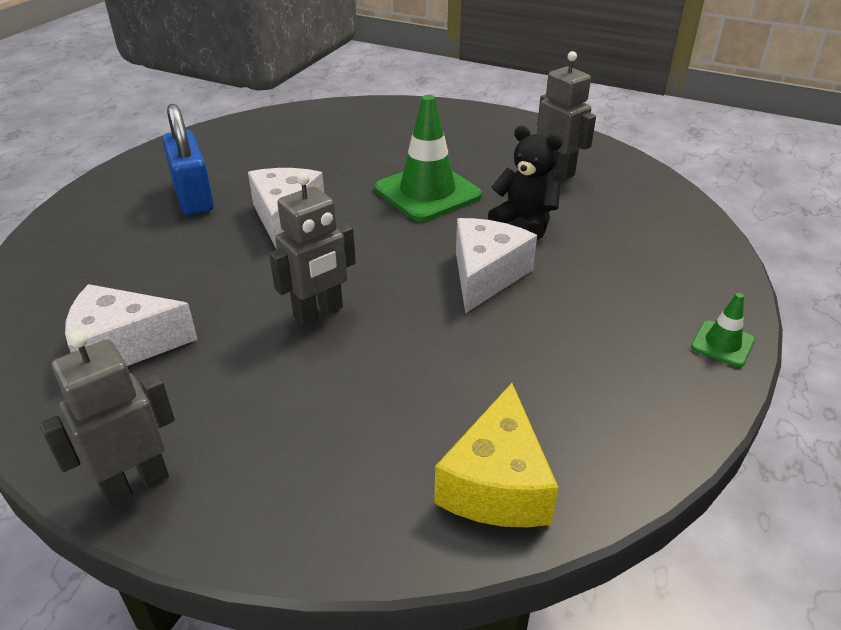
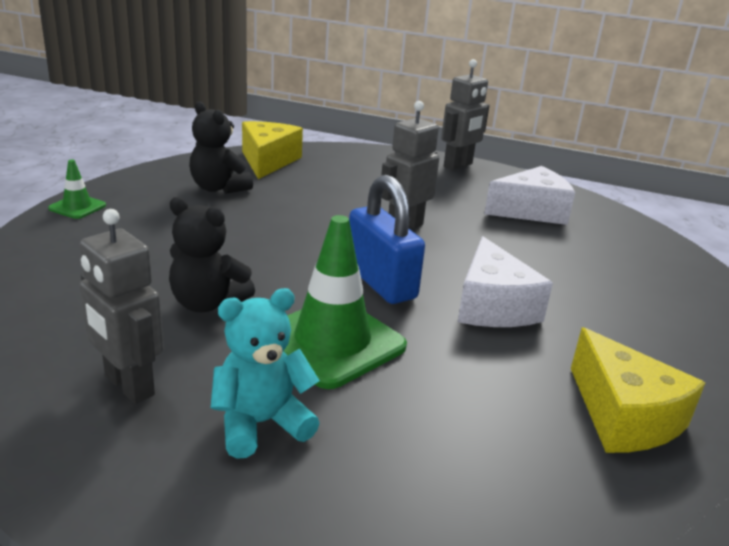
camera: 170 degrees right, 10 degrees down
(193, 196) = (625, 331): blue padlock -> blue padlock (380, 282)
(258, 151) = (623, 416): none -> yellow cheese
(474, 153) = (261, 423): none -> turquoise teddy bear
(485, 275) = (263, 251): white cheese -> none
(561, 392) = (218, 188): none -> black teddy bear

